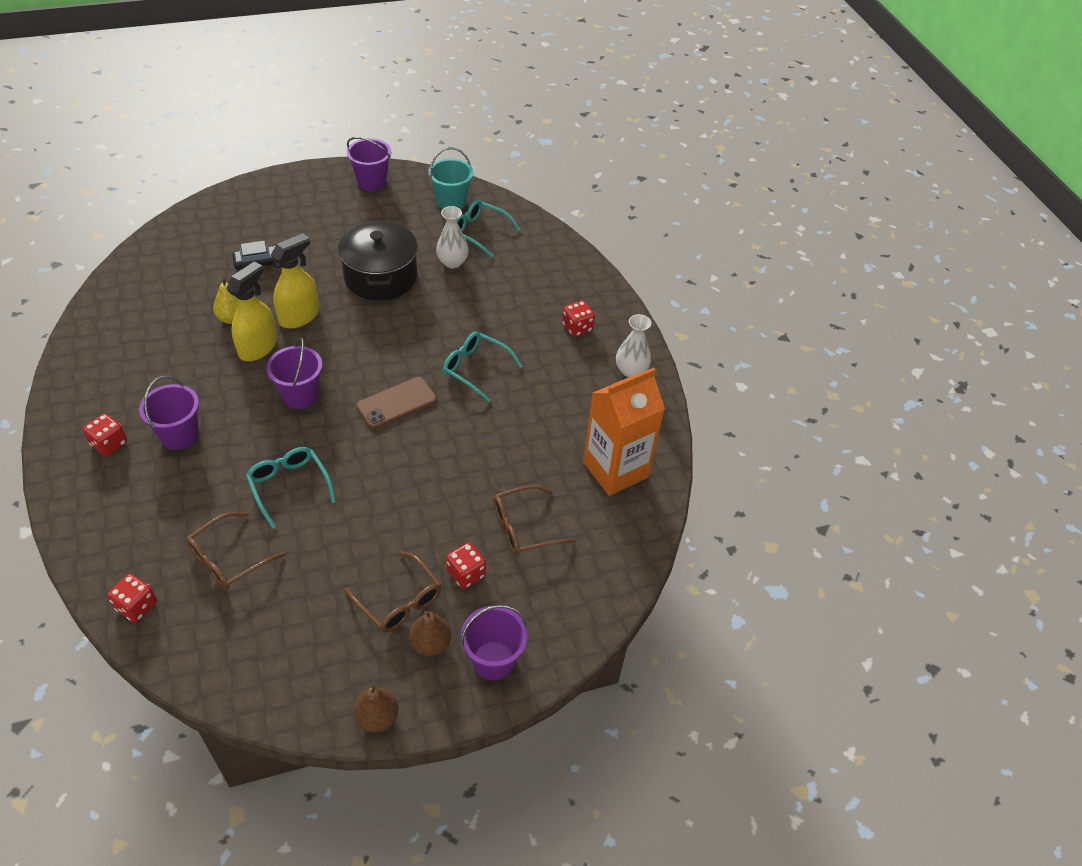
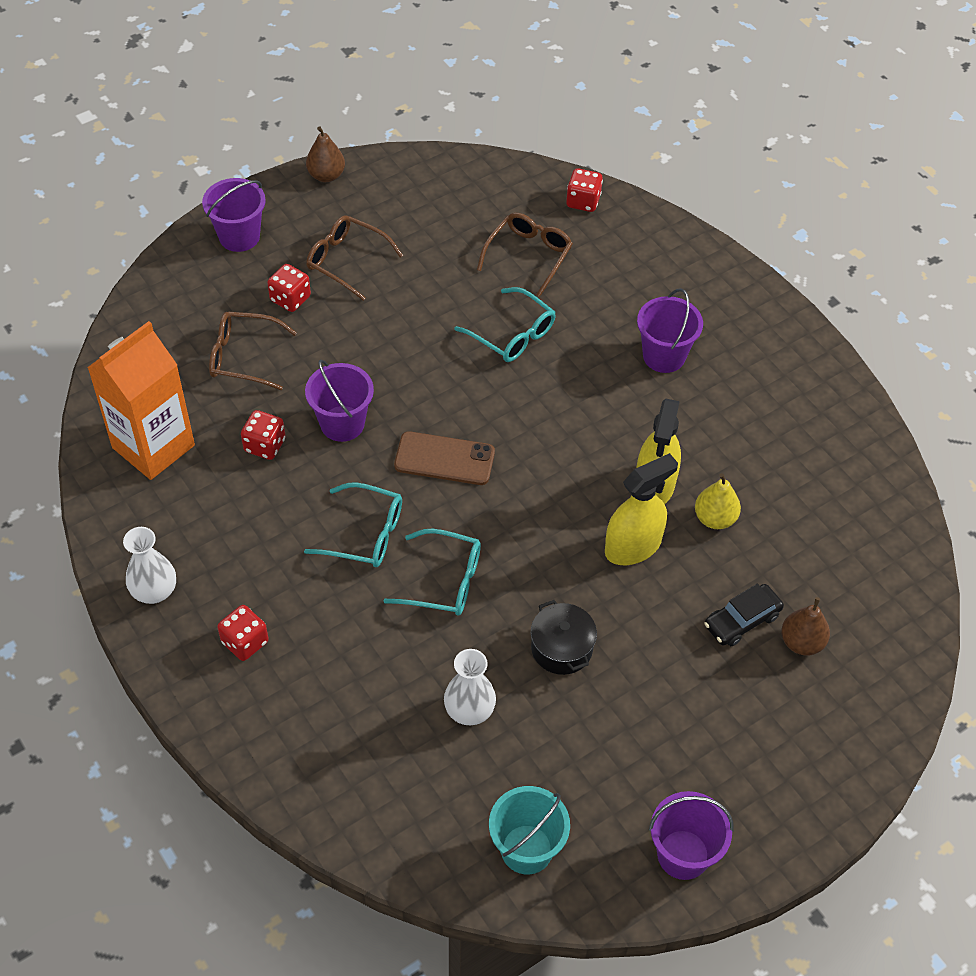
camera: 165 degrees right, 5 degrees up
(109, 444) = (728, 328): red dice -> red dice (265, 445)
(299, 316) = (633, 546): yellow spray bottle -> yellow spray bottle turned 150 degrees counterclockwise
(300, 395) = (563, 437): purple bucket -> purple bucket (342, 423)
(380, 277) = (561, 648): black pot -> black pot, size x0.55
(396, 403) = (444, 459): brown phone -> brown phone turned 60 degrees clockwise
(430, 644) = (302, 235): brown pear -> brown pear (801, 642)
(479, 232) = (452, 790): turquoise glasses -> turquoise glasses (444, 581)
(524, 527) = (243, 357): brown glasses -> brown glasses turned 135 degrees counterclockwise

